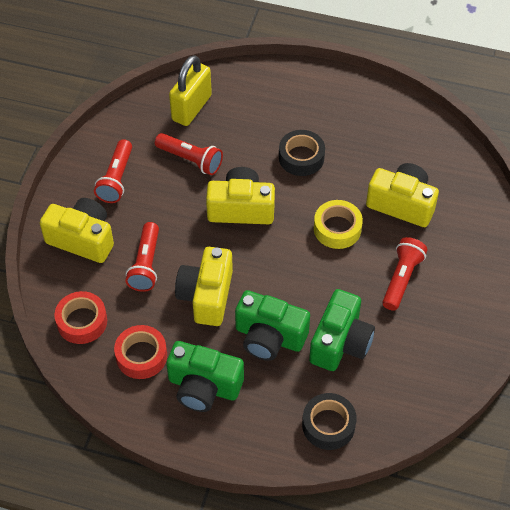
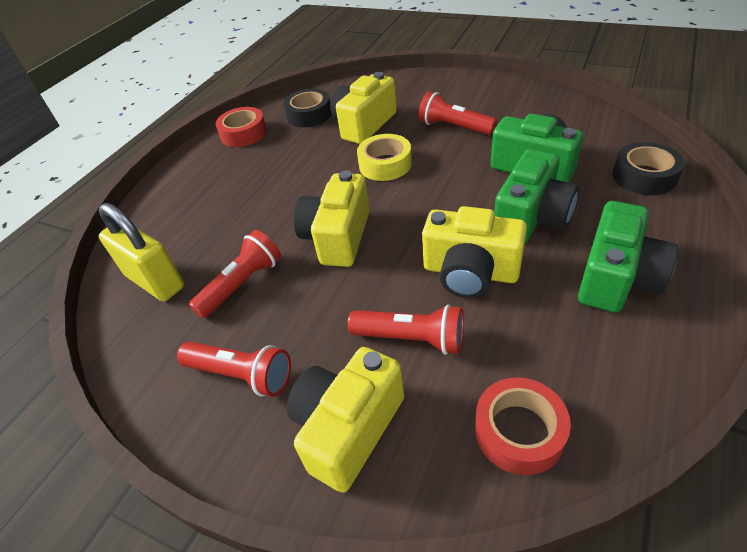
camera: 75 degrees left, 10 degrees down
(141, 356) = (577, 347): red tape -> red tape (244, 133)
(301, 157) = (280, 187): black tape -> black tape (309, 115)

